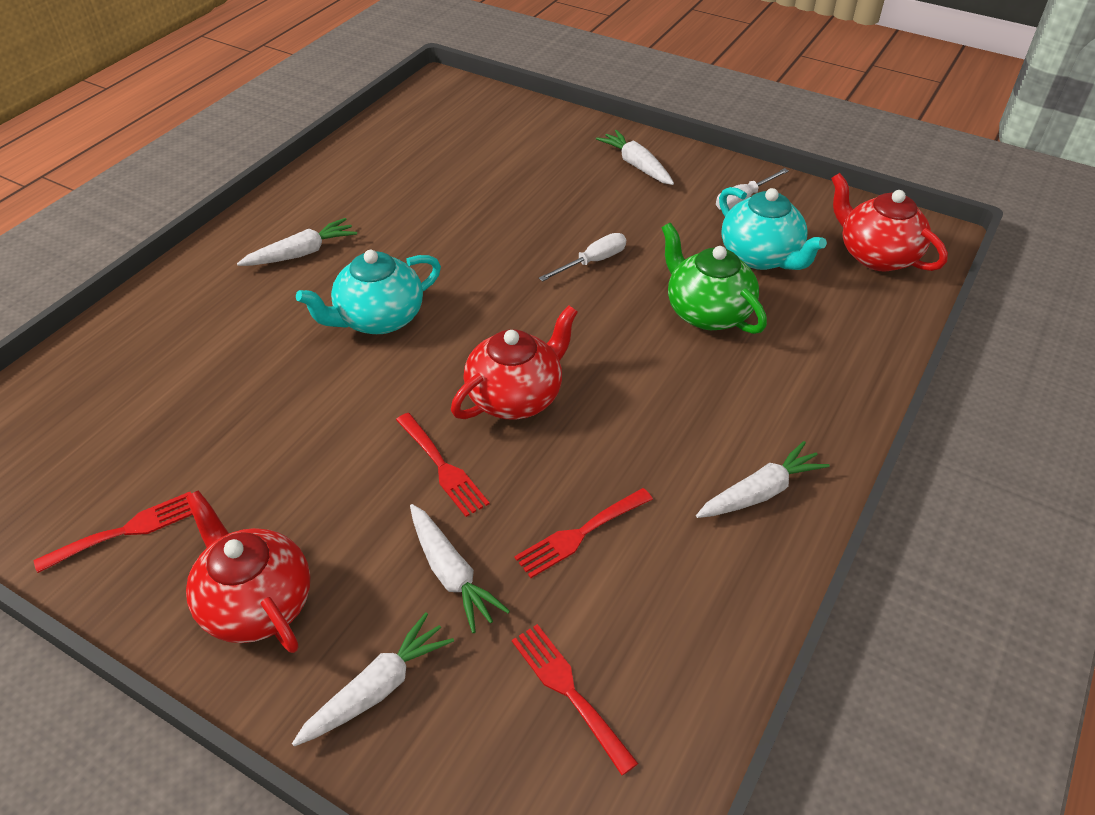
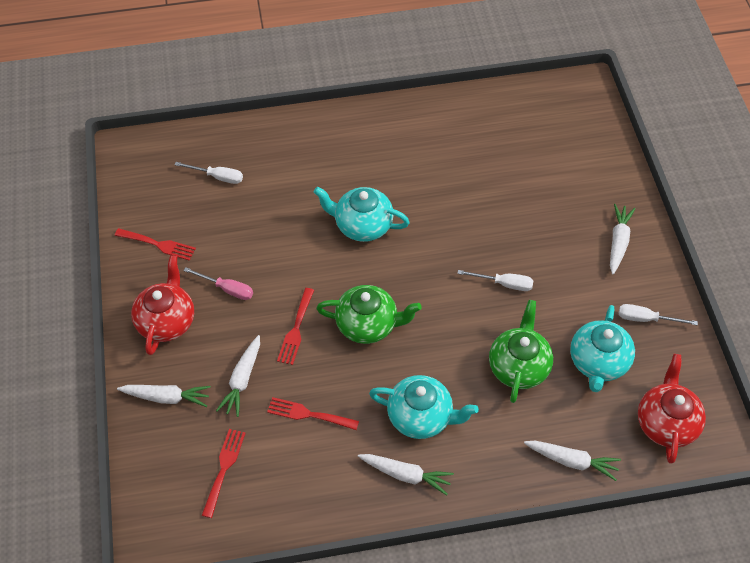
camera: 50 degrees right, 10 degrees up
(123, 401) = (217, 177): none -> white screwdriver
(296, 499) = (227, 289): none -> pink screwdriver
(301, 253) = (374, 153): white carrot -> white carrot (572, 461)
(516, 396) = (368, 325): red teapot -> green teapot
(692, 428) = (421, 417): none -> turquoise teapot

